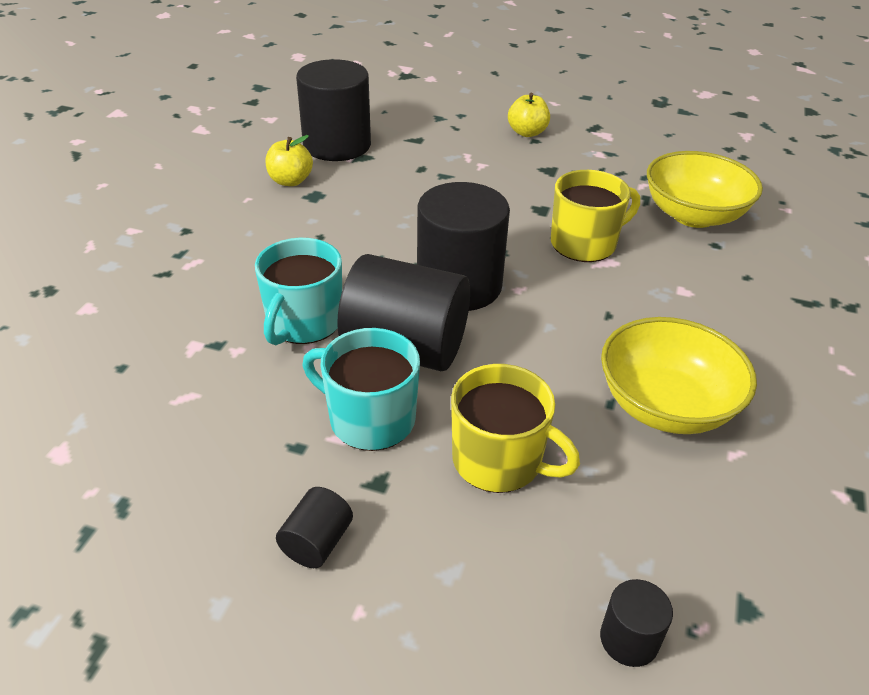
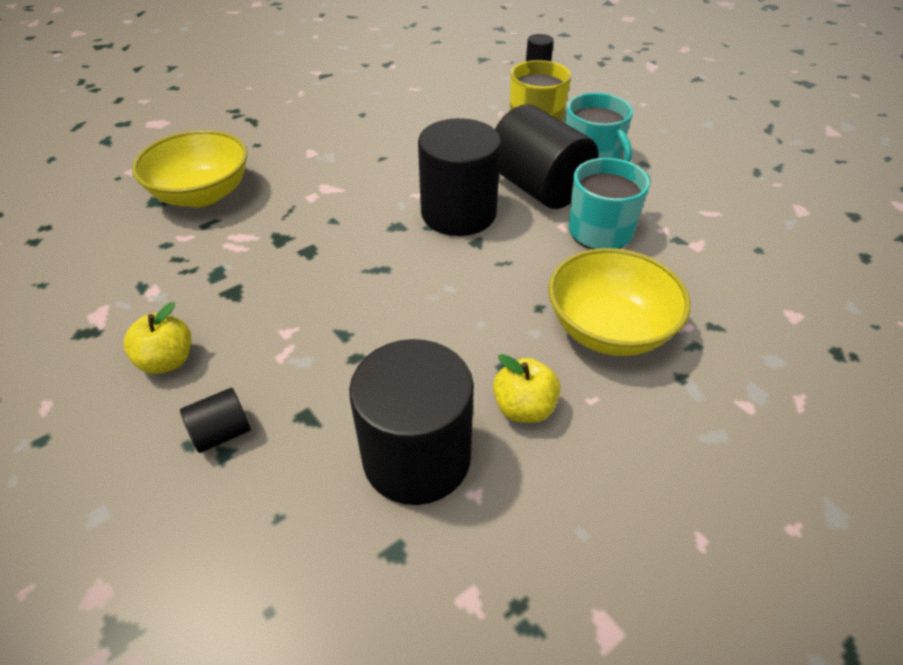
camera: 145 degrees left, 5 degrees up
(317, 542) = (652, 126): black cylinder -> black cylinder (222, 433)
(584, 244) = (322, 206): yellow mug -> none
(665, 406) = (419, 111): yellow bowl -> yellow bowl (609, 329)

